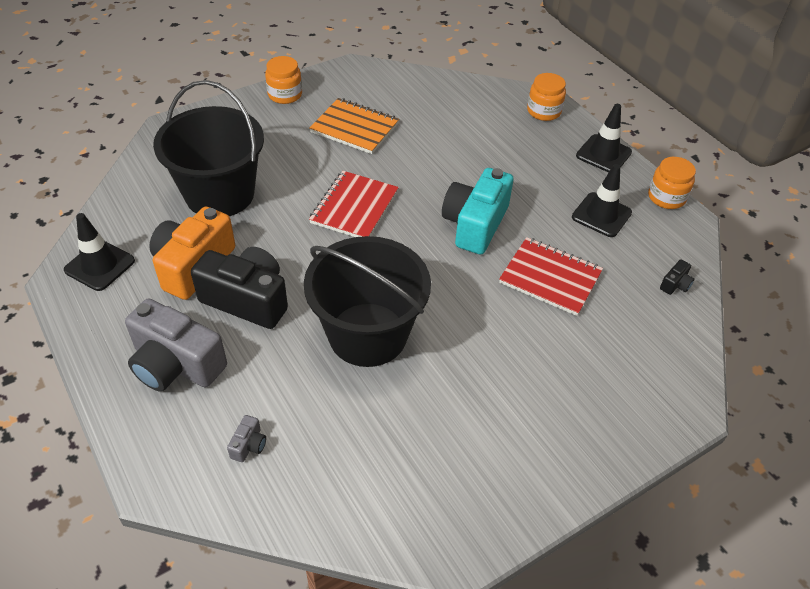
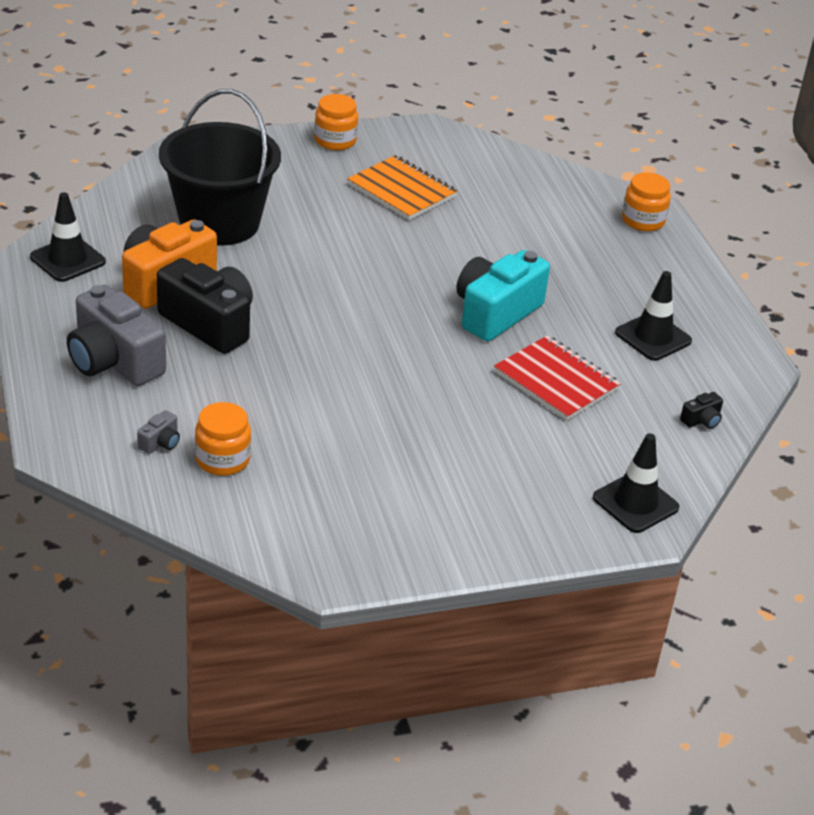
camera: 15 degrees right, 10 degrees down
(354, 207) = (364, 267): red notebook -> none
(368, 334) = (324, 383): black bucket -> none
(603, 154) = (692, 279): black traffic cone -> black traffic cone (635, 503)
(666, 197) = (745, 338): orange jar -> orange jar (222, 459)

